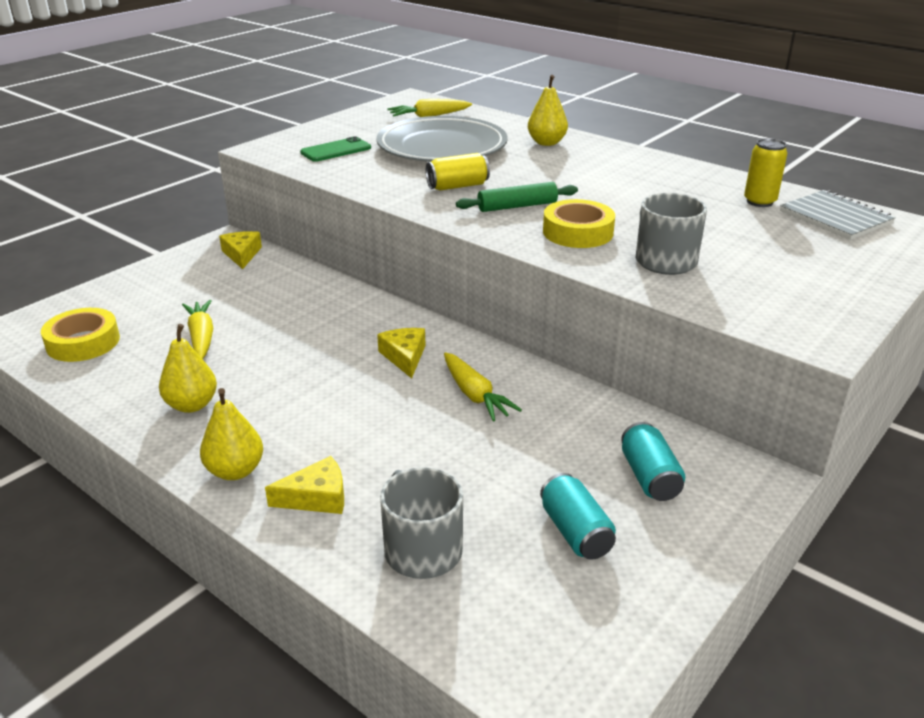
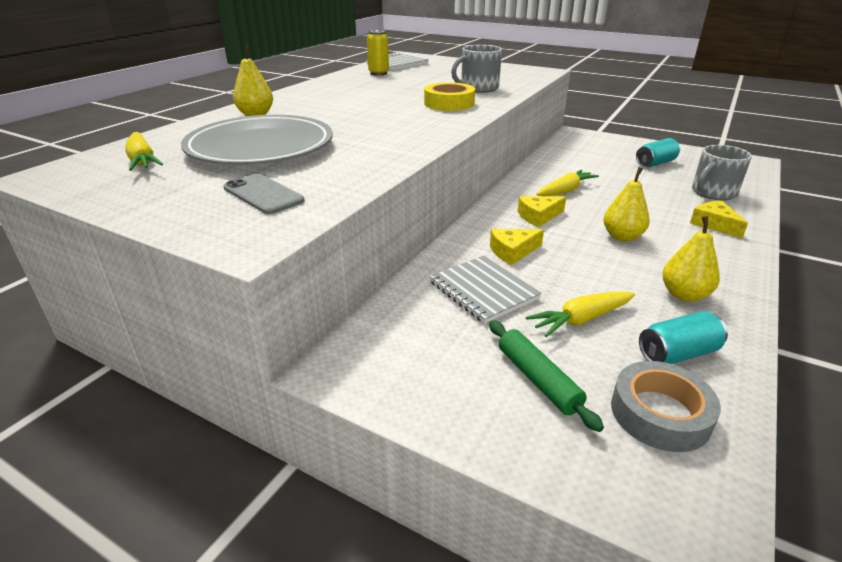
camera: 100 degrees left, 0 degrees up
(83, 342) = (660, 413): yellow tape -> grey tape
(235, 471) = (729, 256): yellow pear -> yellow pear (622, 237)
(242, 254) = (378, 341): yellow cheese -> yellow cheese (512, 251)
(275, 300) = (483, 290): none -> grey notebook
(336, 150) = (263, 194): green phone -> grey phone
(457, 186) = (372, 136): yellow can -> none
(517, 206) = (410, 117): green rolling pin -> green rolling pin (538, 379)
(649, 477) = (597, 151): turquoise can -> turquoise can (677, 353)

